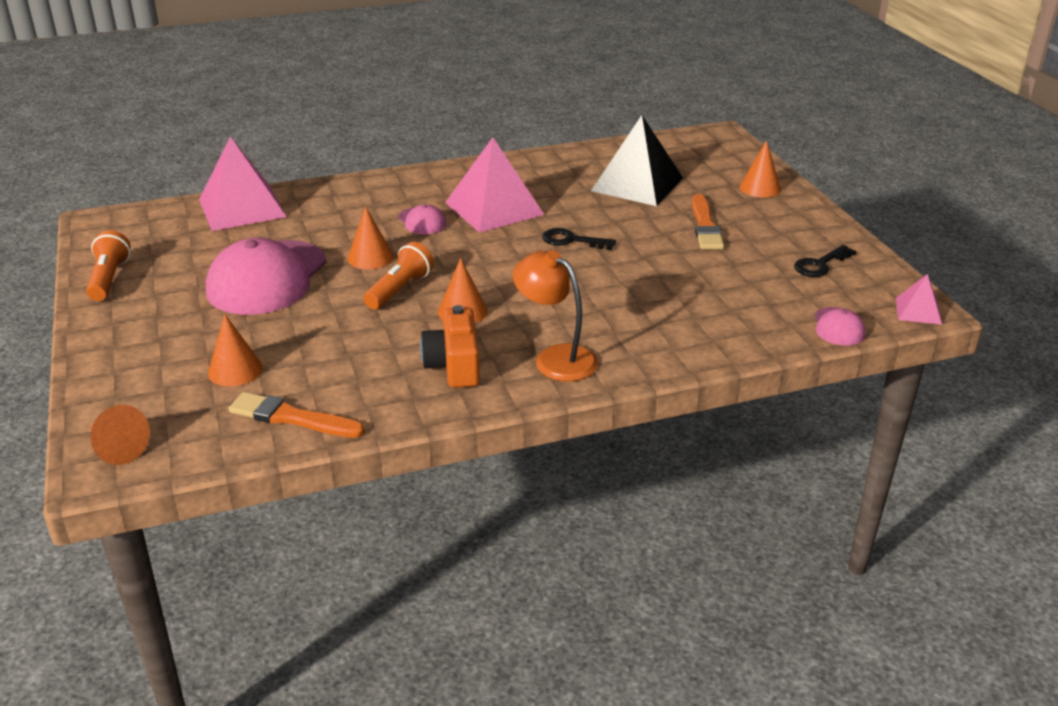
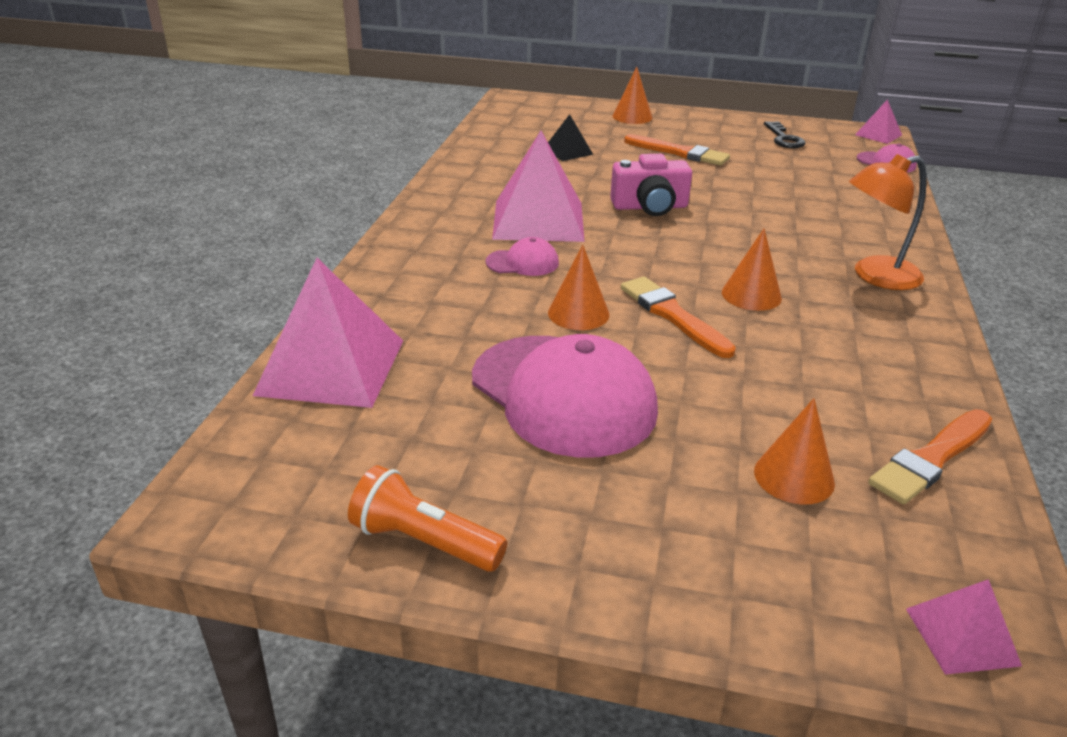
camera: 60 degrees left, 0 degrees up
(117, 448) = (961, 636): orange cone -> pink pyramid
(400, 289) = (673, 316): orange flashlight -> orange brush
(454, 365) = (861, 328): orange camera -> none
(571, 240) = (650, 207): black key -> pink camera
(637, 184) = (568, 151): black pyramid -> black pyramid, size x0.48

